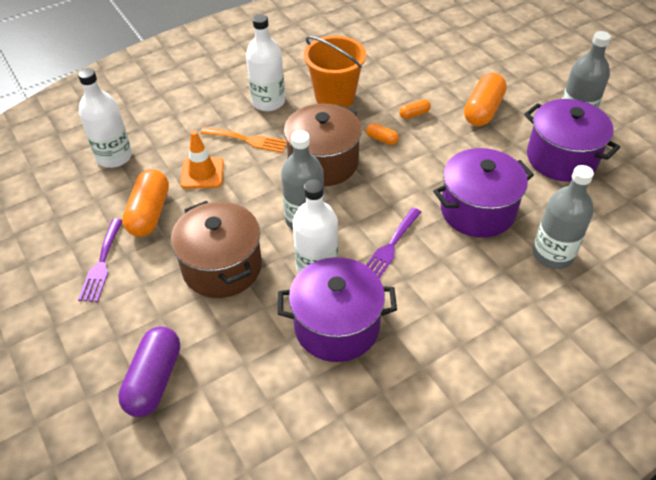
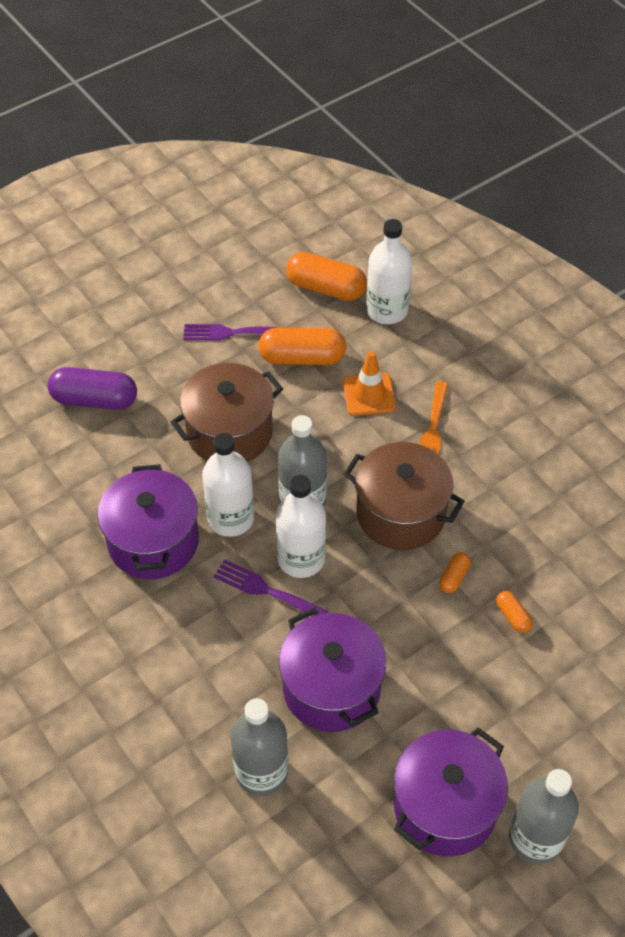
camera: 85 degrees right, 5 degrees up
(268, 102) = (510, 444): white bottle -> white bottle (301, 559)
(335, 97) = (533, 519): orange bucket -> none
(483, 110) = (537, 707): orange capsule -> orange capsule (326, 288)

